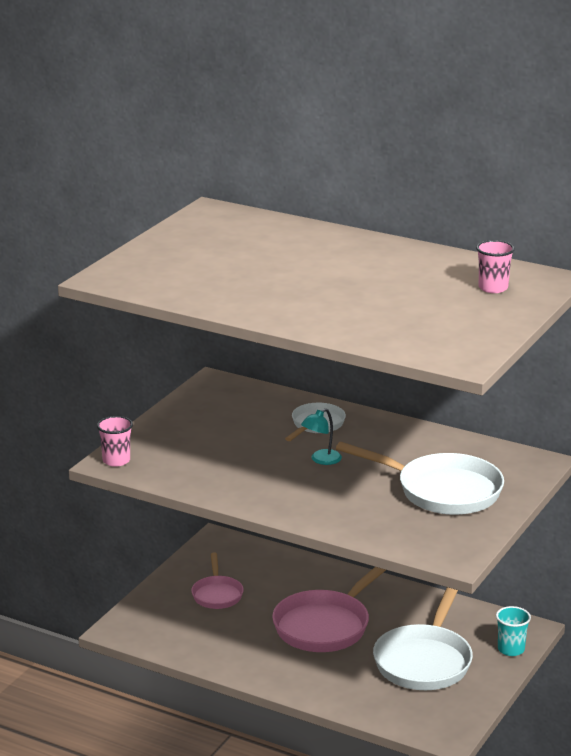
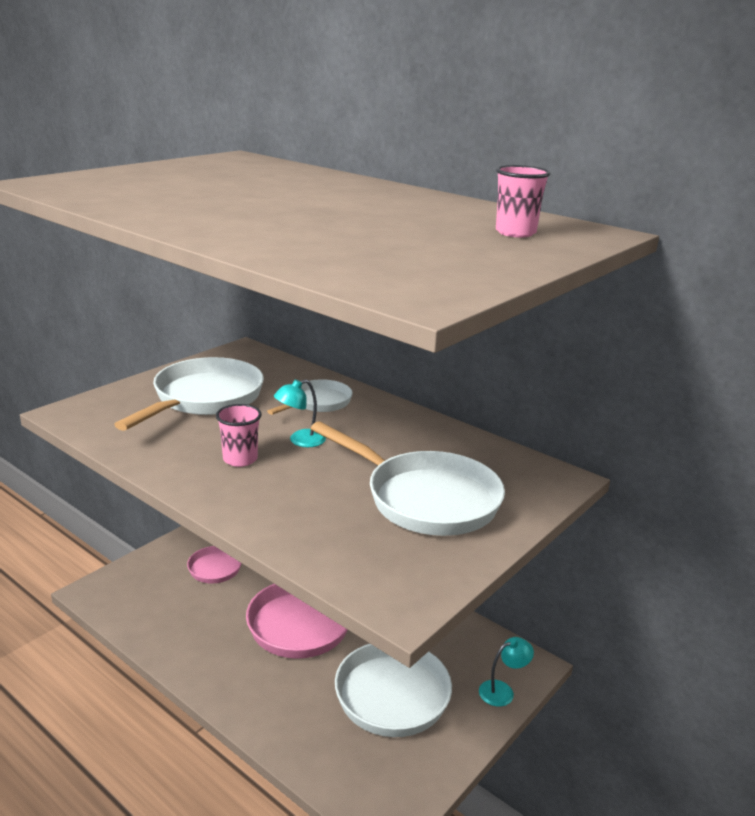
camera: 10 degrees right, 0 degrees up
(116, 460) = (77, 411): pink cup -> pink cup (240, 459)
(215, 435) = (204, 399): none -> white pan
(511, 649) = (502, 691): turquoise cup -> turquoise lamp

